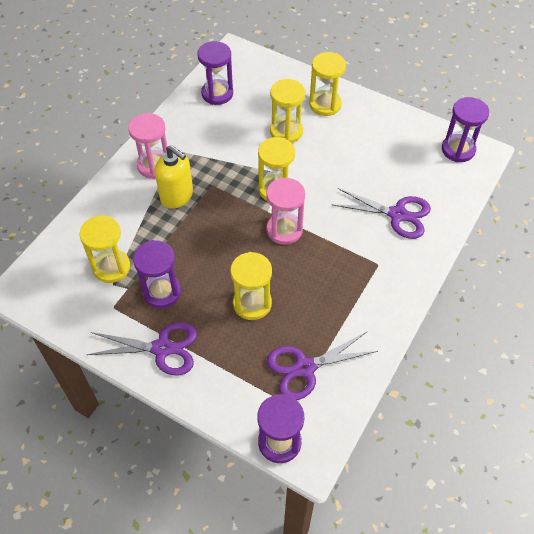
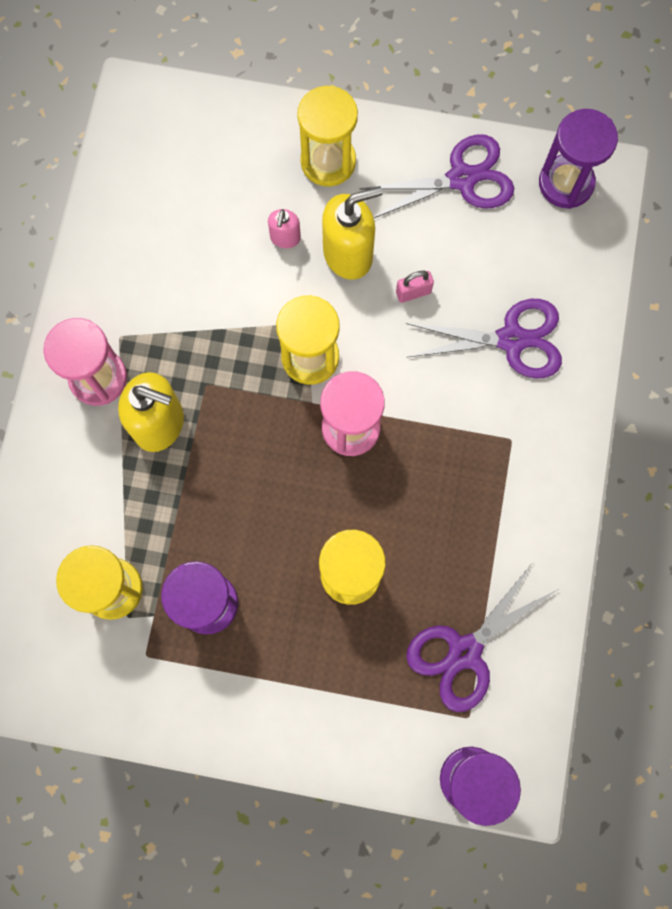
camera: 20 degrees left, 20 degrees up
(162, 348) = (248, 696): purple scissors -> purple scissors (462, 179)
(217, 94) = (142, 197): purple hourglass -> none
(286, 131) = (285, 238): yellow hourglass -> pink soap dispenser
(318, 148) = (348, 254): none -> yellow soap dispenser
(348, 176) = (413, 292): none -> pink padlock

